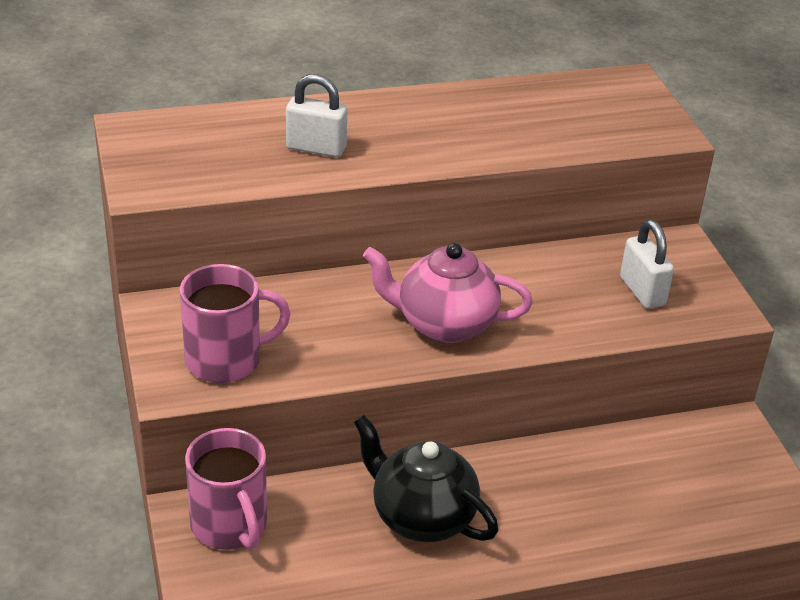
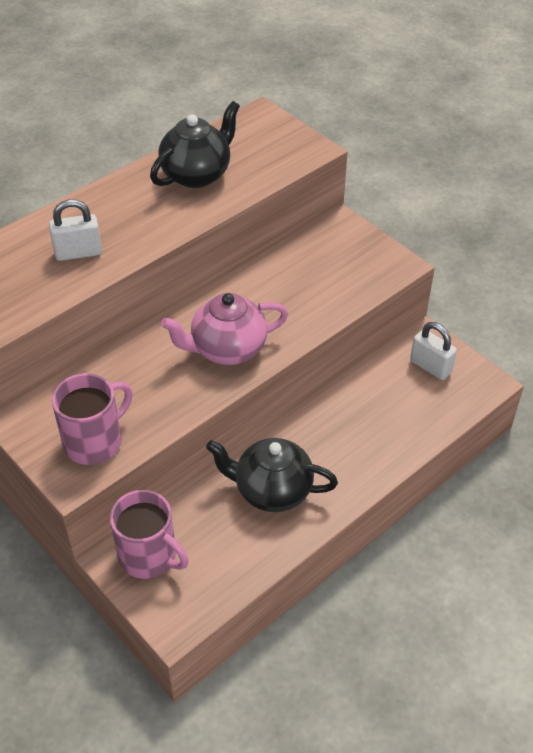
camera: 25 degrees left, 10 degrees up
(508, 116) = (197, 175): none -> black teapot
(642, 291) = (339, 271): white padlock -> white padlock (430, 367)

